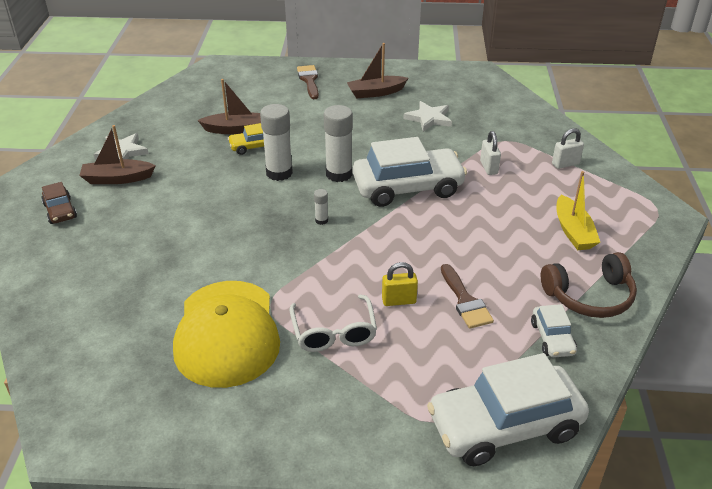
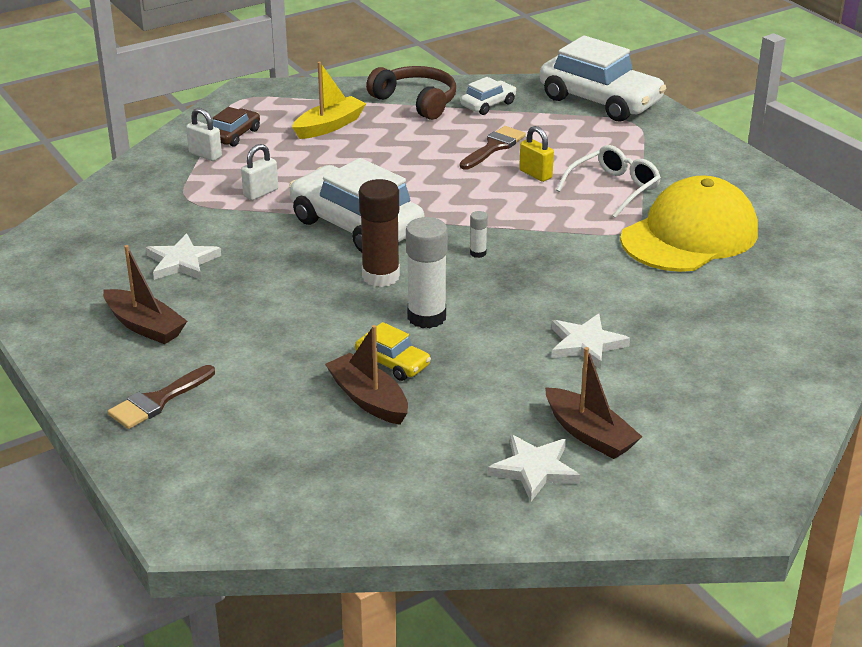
camera: 125 degrees left, 5 degrees down
(60, 211) = (700, 438): brown car -> brown car (234, 135)
(181, 215) = (586, 344): none -> white star
(339, 174) = (380, 276): white glue stick -> brown glue stick

